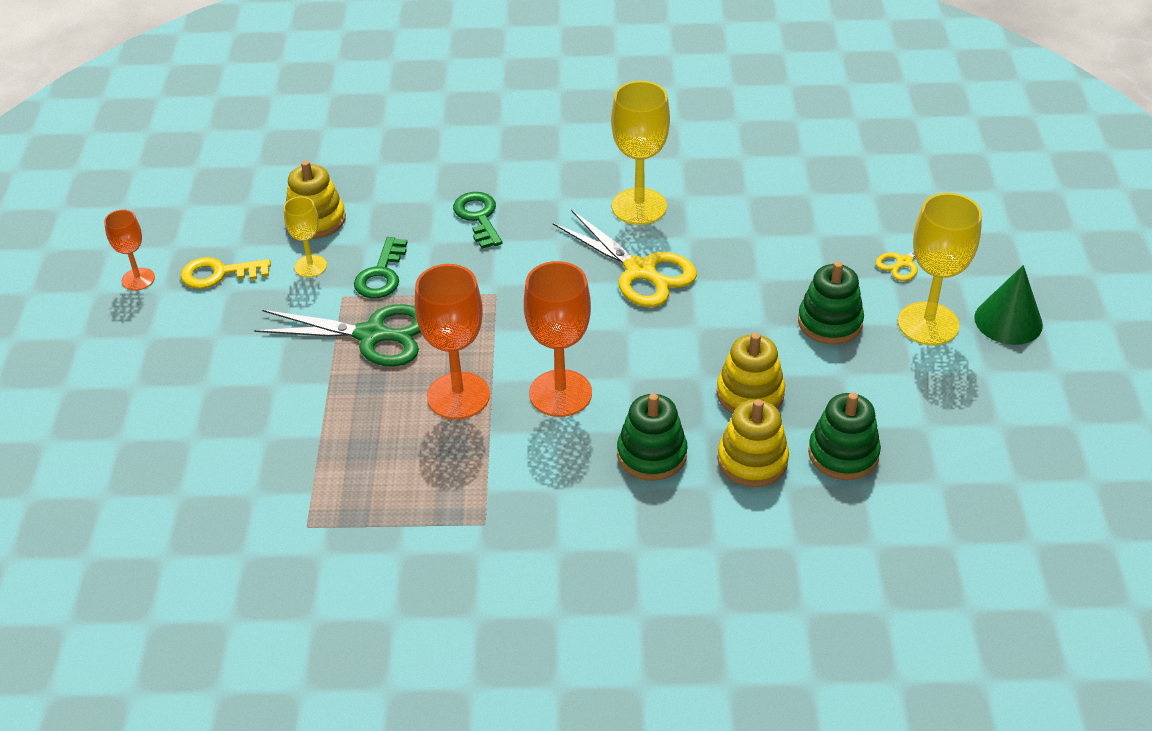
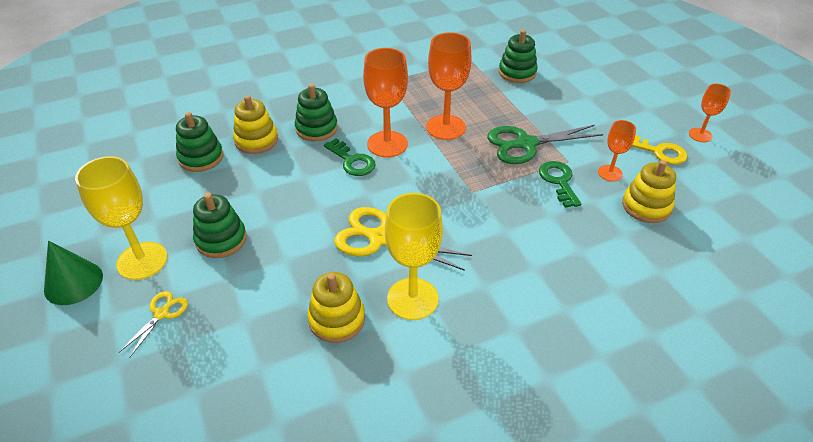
camera: 155 degrees right, 0 degrees up
(219, 274) = (659, 152): yellow key -> yellow key turned 60 degrees clockwise
(258, 468) = (517, 72): none -> green stacking toy
(310, 266) = (610, 173): yellow goblet -> orange goblet
(478, 217) = (534, 246): green key -> green key (352, 161)
(750, 394) = (268, 175): yellow stacking toy -> yellow stacking toy (337, 319)

